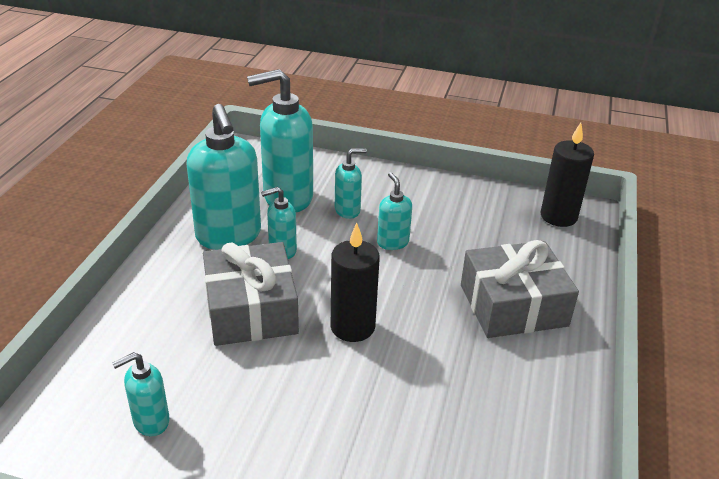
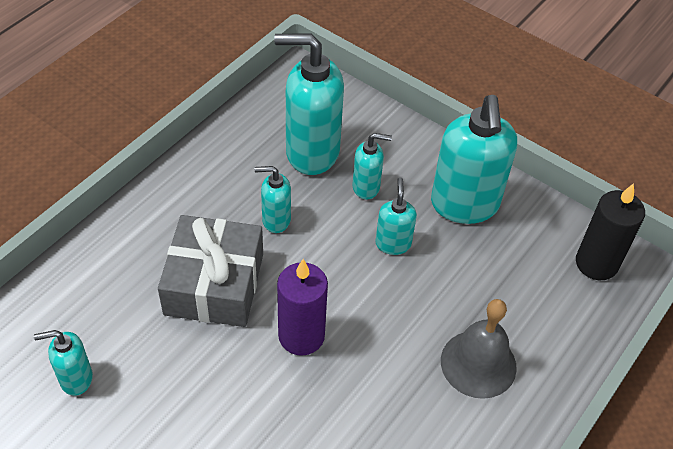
camera: 20 degrees right, 15 degrees up
(229, 236) = (231, 186): turquoise soap dispenser -> turquoise soap dispenser (464, 205)
(352, 327) = (301, 336): black candle -> purple candle
(513, 305) = (478, 363): grey gift -> grey bell

